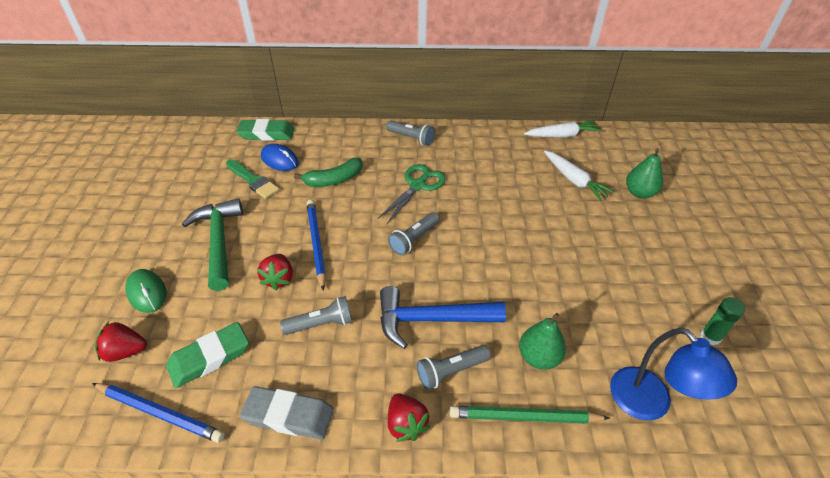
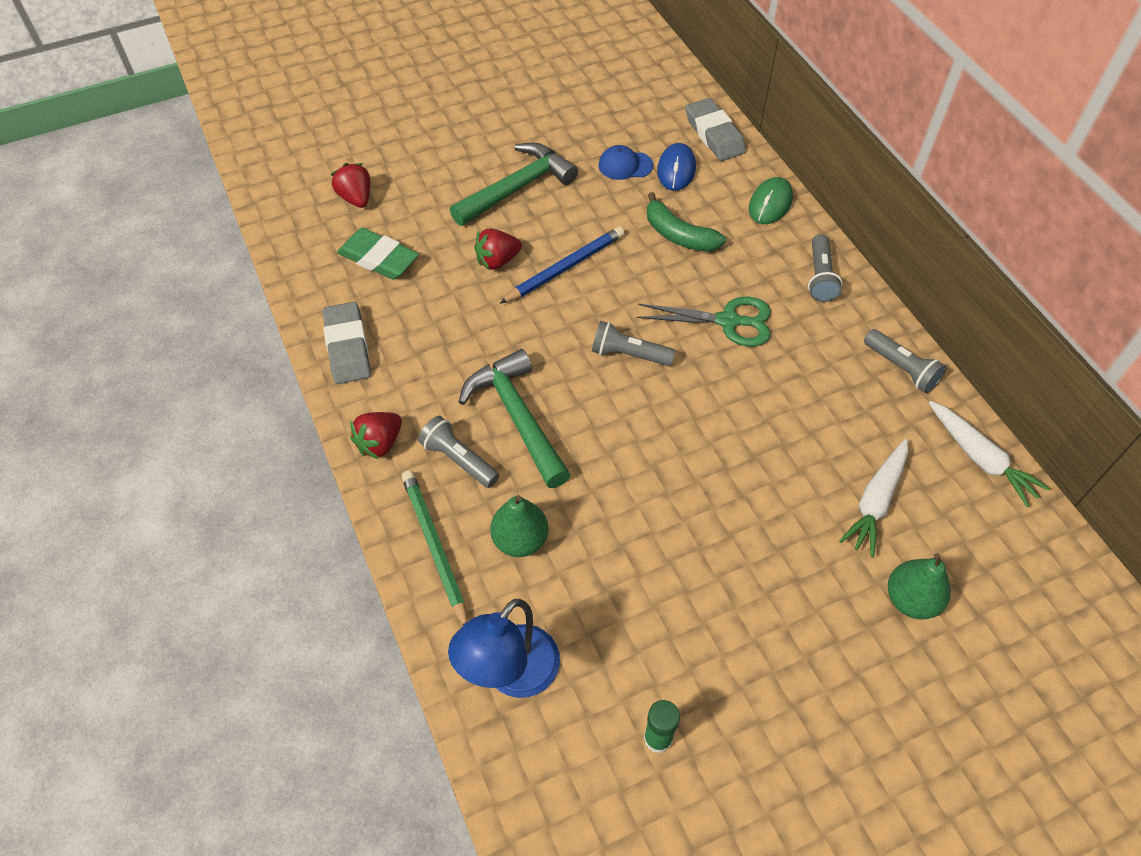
camera: 65 degrees right, 10 degrees up
(147, 292) = (424, 173): green mouse -> green mouse (770, 204)
(160, 413) = (310, 256): blue pencil -> none
(253, 180) = (625, 165): green brush -> blue cap
(266, 134) = (714, 134): green eraser -> grey eraser
(321, 324) = (460, 323): grey flashlight -> grey flashlight (901, 368)
(431, 319) = (517, 417): blue hammer -> green hammer

